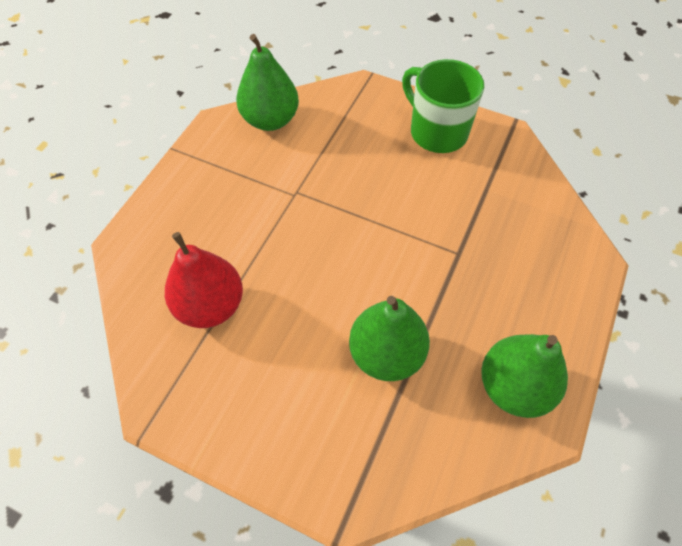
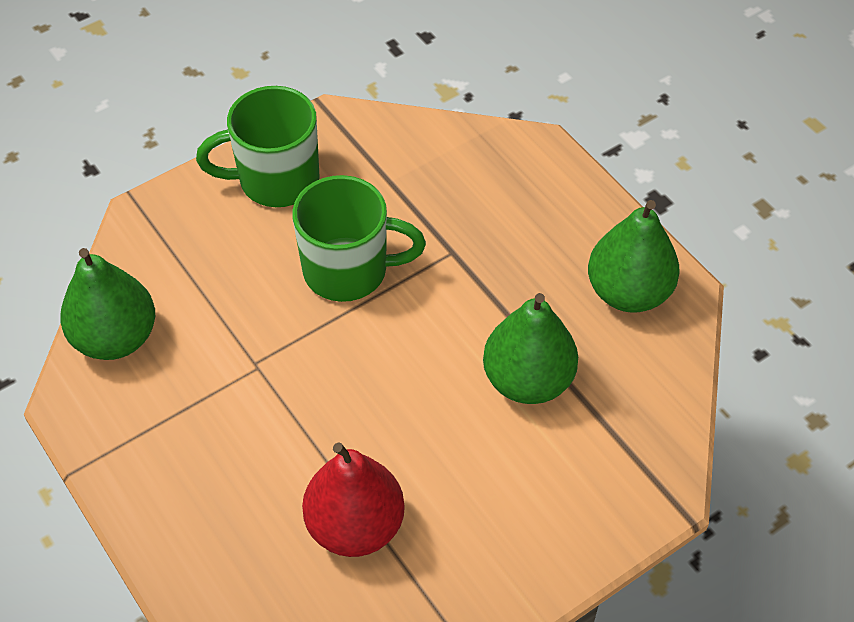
camera: 60 degrees left, 5 degrees down
(398, 203) = (348, 270): none -> green mug

